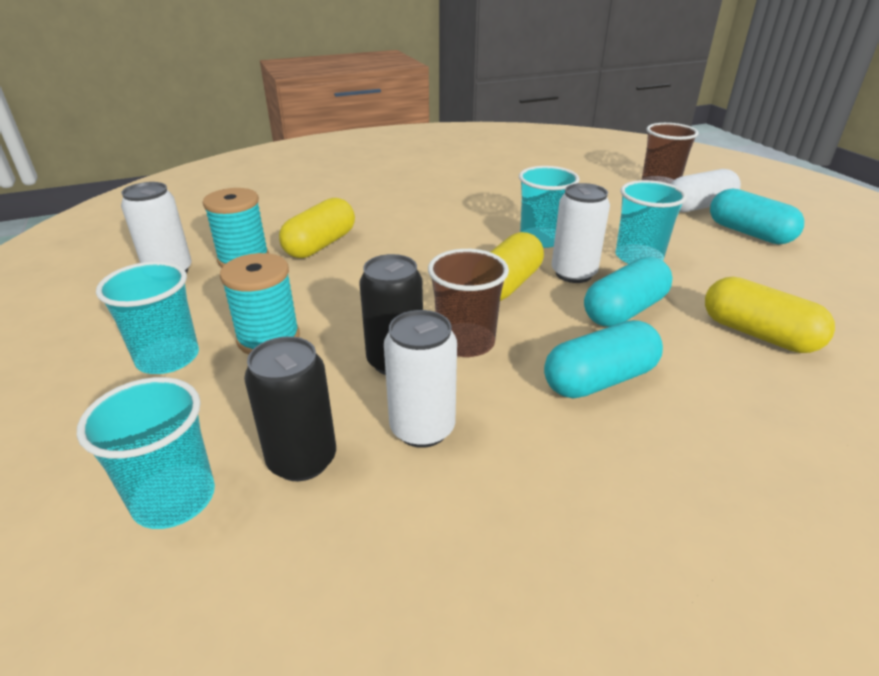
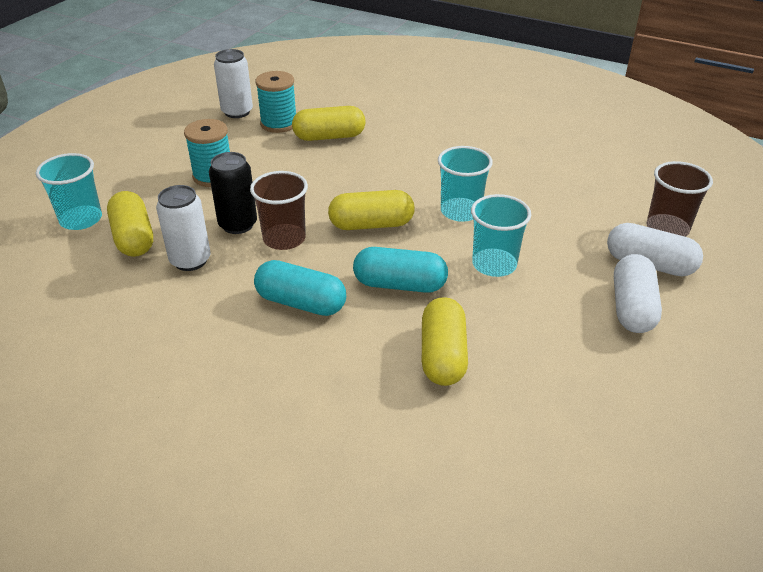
camera: 50 degrees right, 5 degrees up
(168, 358) = (166, 159): turquoise cup -> none
(302, 460) = (134, 238): black can -> yellow capsule
(573, 273) = (425, 245): white can -> none
(749, 233) = (632, 308): turquoise capsule -> white capsule

